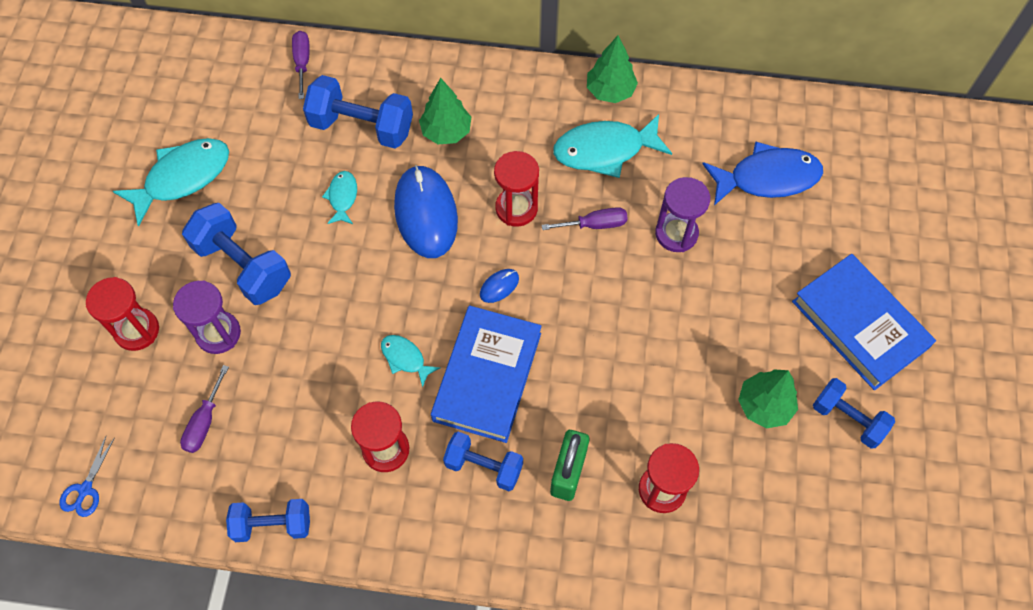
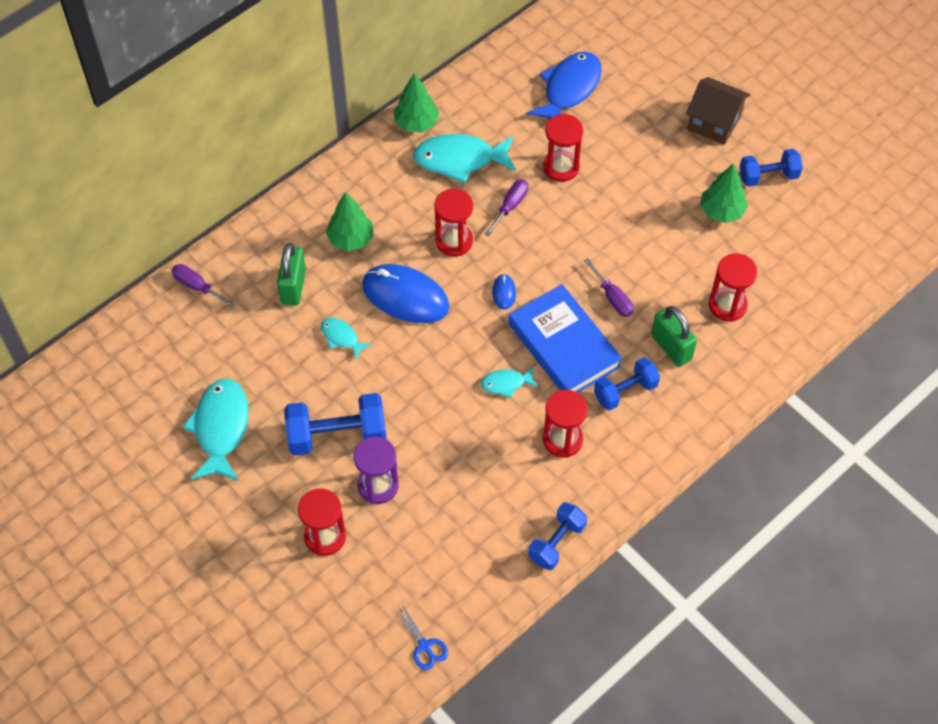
camera: 50 degrees left, 5 degrees down
(204, 422) = (441, 537): purple screwdriver -> purple screwdriver (612, 298)
(362, 126) = (293, 286): blue dumbbell -> green padlock
(605, 150) = (460, 160): turquoise fish -> turquoise fish turned 60 degrees clockwise
(676, 233) = (561, 167): purple hourglass -> red hourglass
(859, 325) = (714, 122): blue book -> brown house

